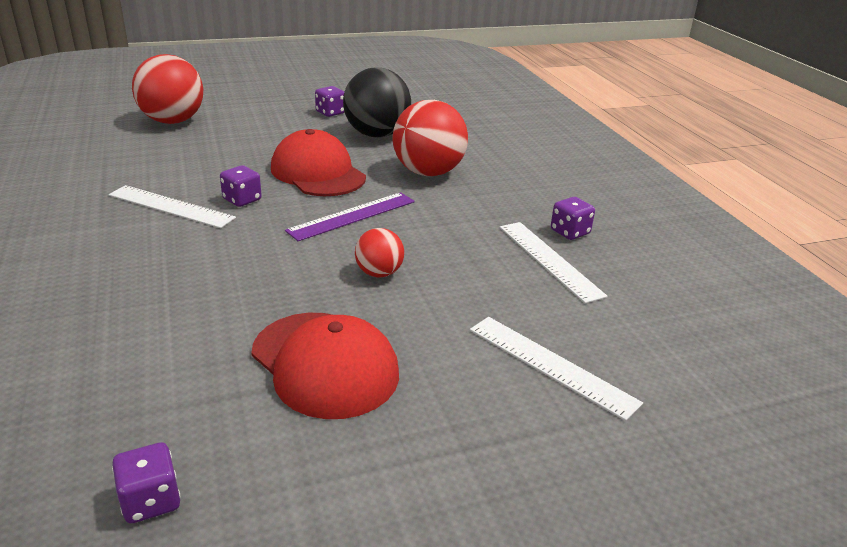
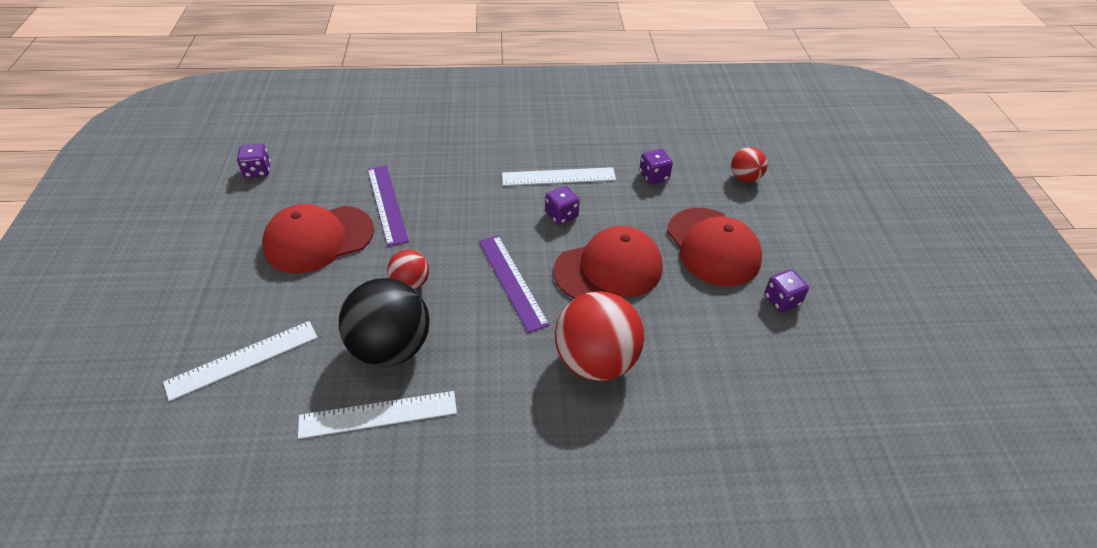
camera: 105 degrees right, 15 degrees up
(171, 206) = (558, 177): white ruler -> white ruler turned 45 degrees clockwise
(173, 121) = (745, 178): red ball -> red ball, size x0.52
(236, 320) = (387, 204): none -> purple ruler
(275, 133) = (713, 247): none -> red cap
(377, 134) = (710, 334): black ball -> black ball (391, 348)
(570, 232) = (422, 456): purple dice -> purple dice (654, 176)

